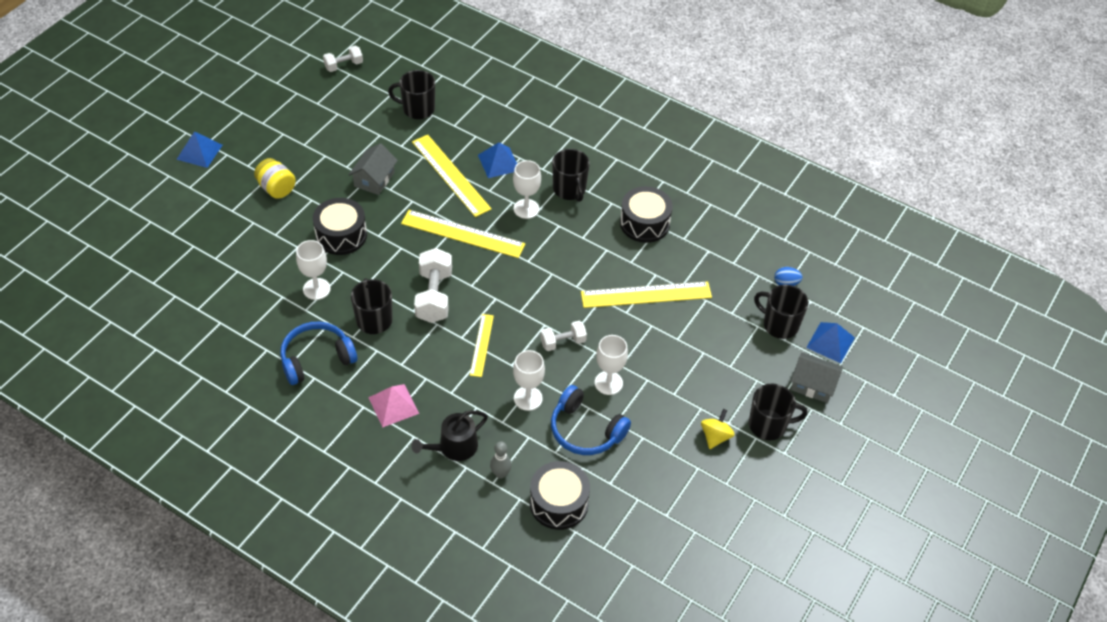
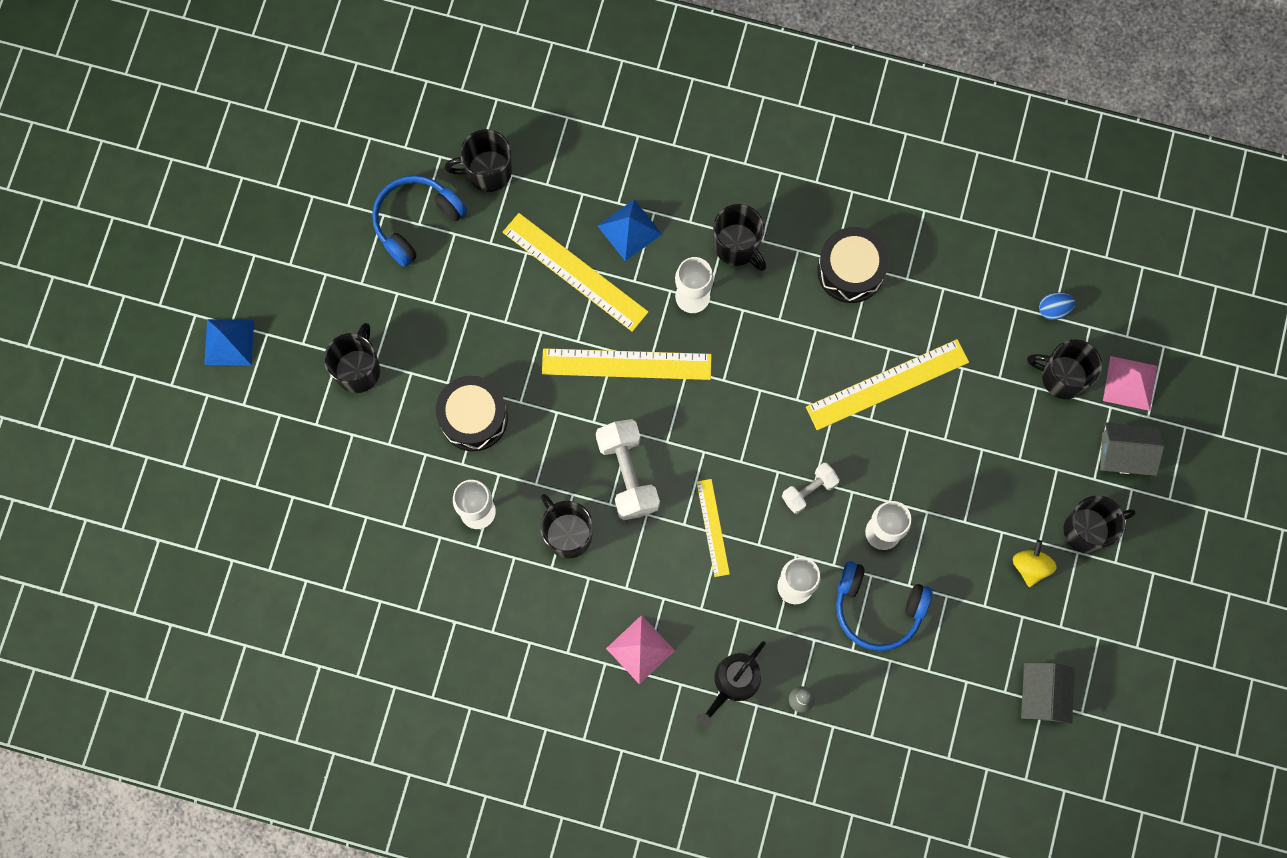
camera: 15 degrees left, 25 degrees up
(276, 188) = (358, 369): yellow jar -> black mug
(316, 359) = (521, 614): blue headphones -> blue headphones (416, 221)
(344, 65) = (356, 125): white dumbbell -> none
(374, 179) = (478, 312): grey house -> grey house (1042, 695)
(559, 503) = (879, 717): black drum -> none
(830, 342) = (1130, 383): blue pyramid -> pink pyramid

